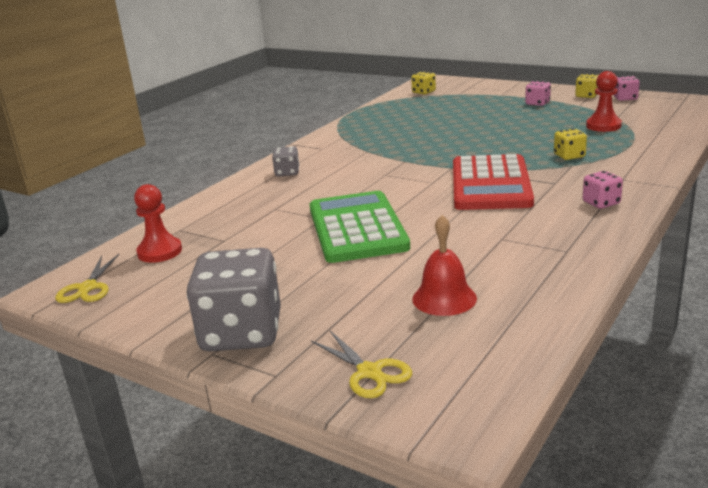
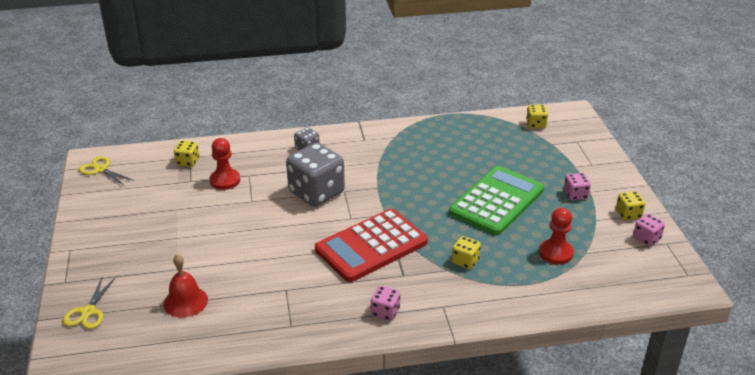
camera: 45 degrees right, 10 degrees up
(88, 288) = (100, 169): yellow scissors -> yellow scissors turned 75 degrees clockwise
(160, 252) = (157, 167): red pawn -> red pawn (225, 180)
(185, 233) = (187, 162): none -> yellow dice
(242, 333) = (94, 248): grey dice -> grey dice (316, 192)
(357, 228) = (249, 222): green calculator -> green calculator (496, 201)

